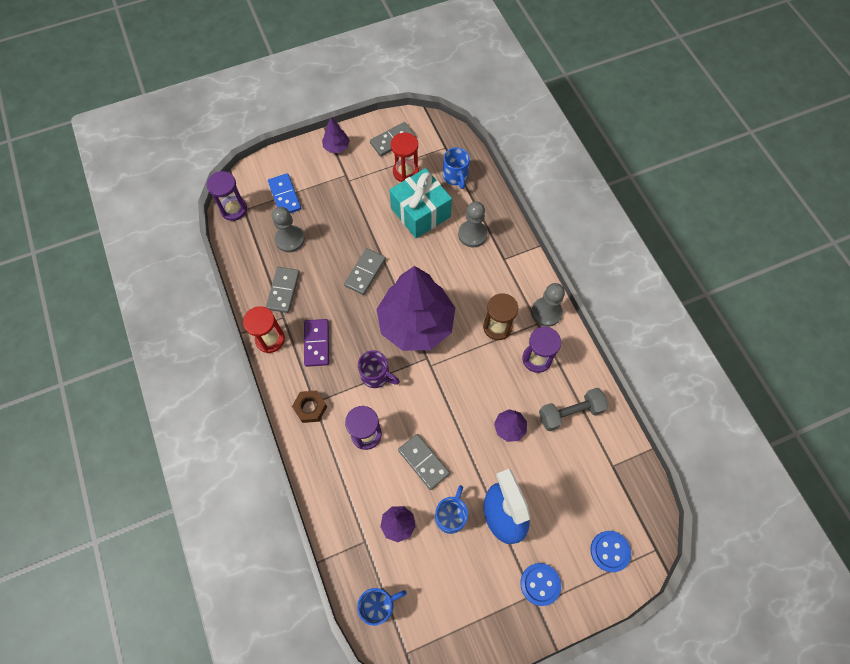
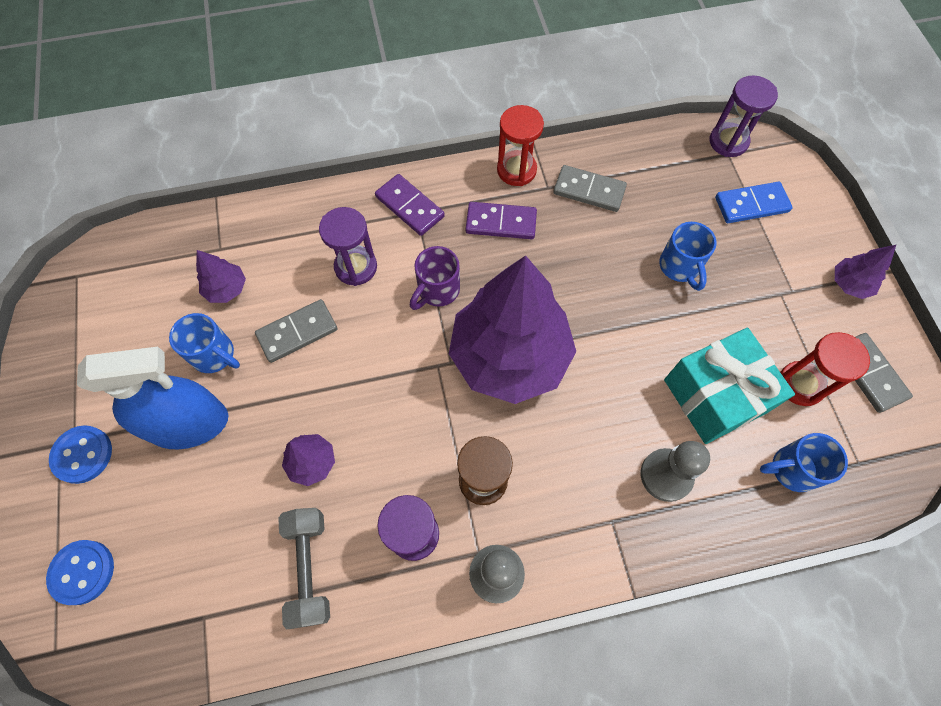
camera: 100 degrees right, 0 degrees up
(290, 239) = (673, 205): grey pawn -> none
(310, 408) = (409, 207): brown nut -> purple domino
(365, 272) = (607, 297): grey domino -> none
(379, 605) = (141, 254): blue mug -> blue mug (680, 267)

